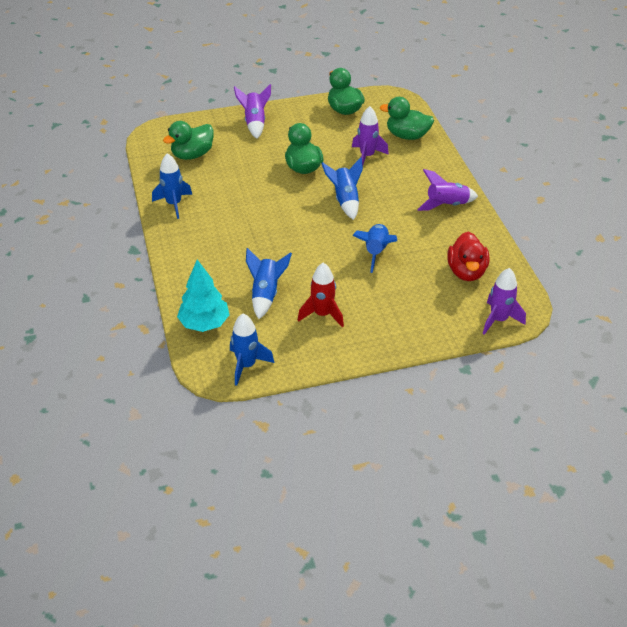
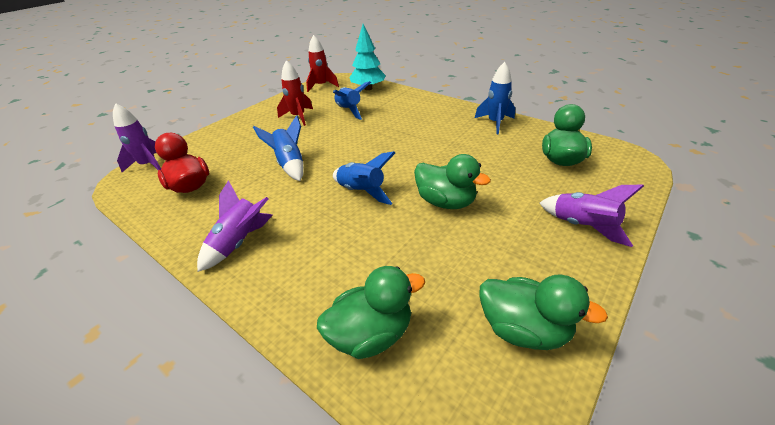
camera: 145 degrees right, 5 degrees down
(246, 365) = (321, 86): blue rocket -> red rocket
(367, 156) = (393, 257): purple rocket -> none

